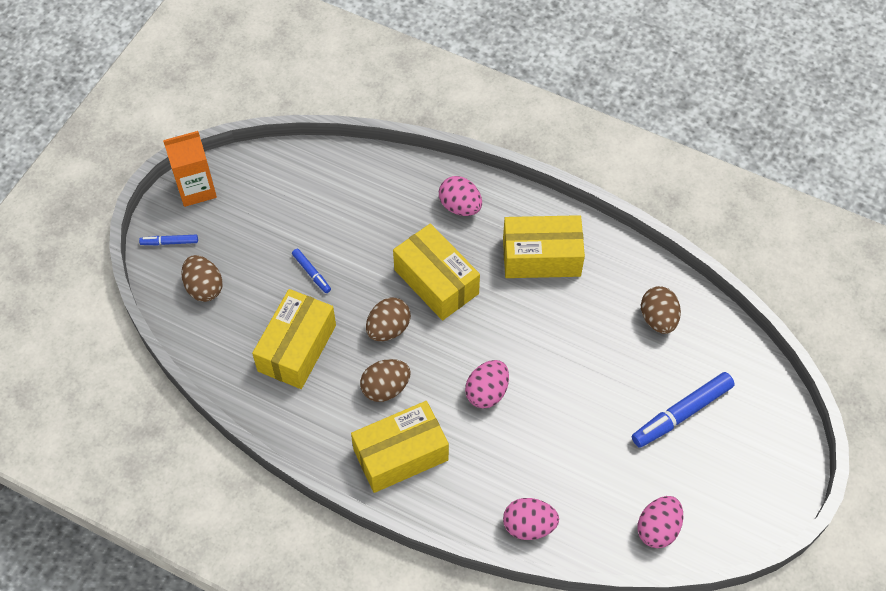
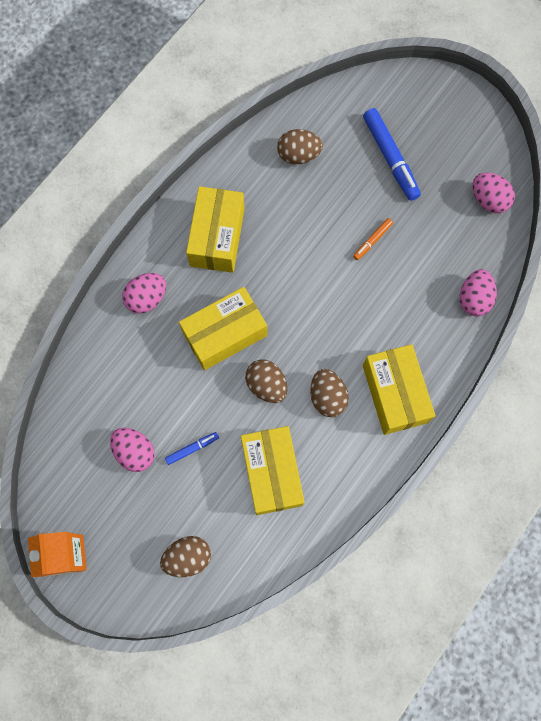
camera: 80 degrees left, 15 degrees up
(169, 242) = (126, 589): blue marker -> none
(297, 348) = (272, 473): yellow box -> yellow box turned 45 degrees clockwise
(487, 392) = (345, 310): pink egg -> pink egg (135, 452)
(574, 408) = (372, 240): none -> orange marker

